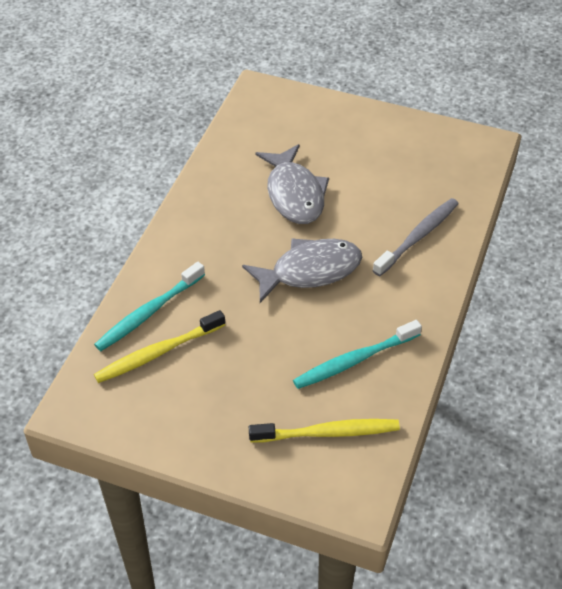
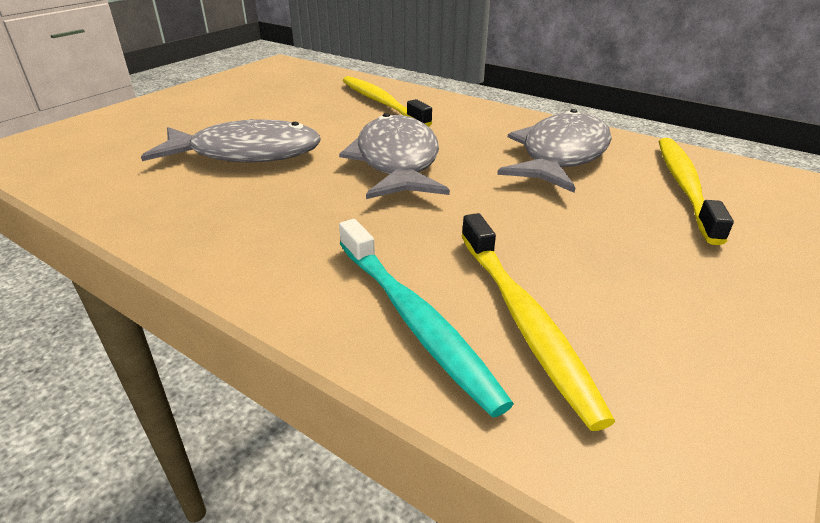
camera: 75 degrees left, 15 degrees down
(355, 360) = (560, 155): turquoise toothbrush -> grey fish
(417, 237) = (382, 103): grey toothbrush -> yellow toothbrush

